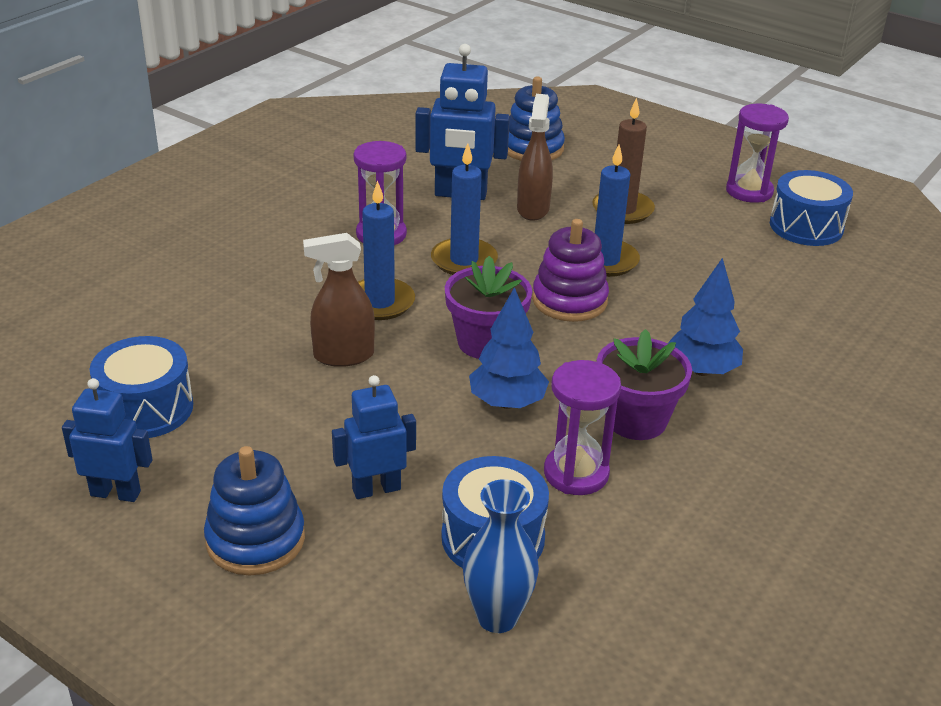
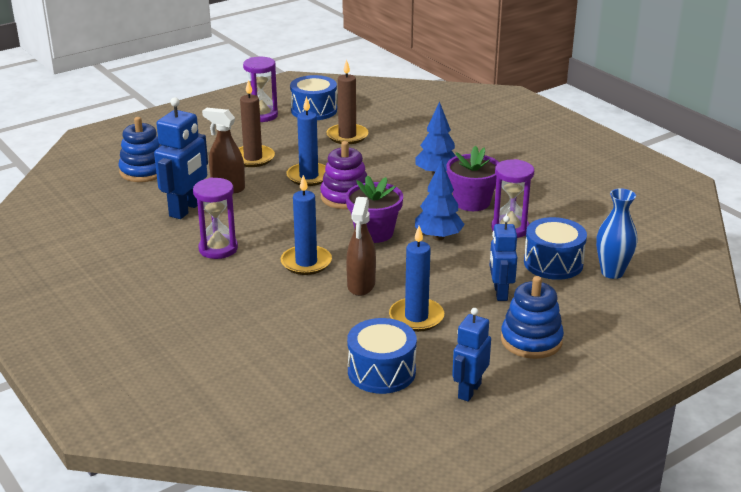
camera: 70 degrees left, 5 degrees down
(464, 260) = (275, 223): blue candle -> blue candle (416, 317)
(752, 268) = (347, 136): none -> brown candle

